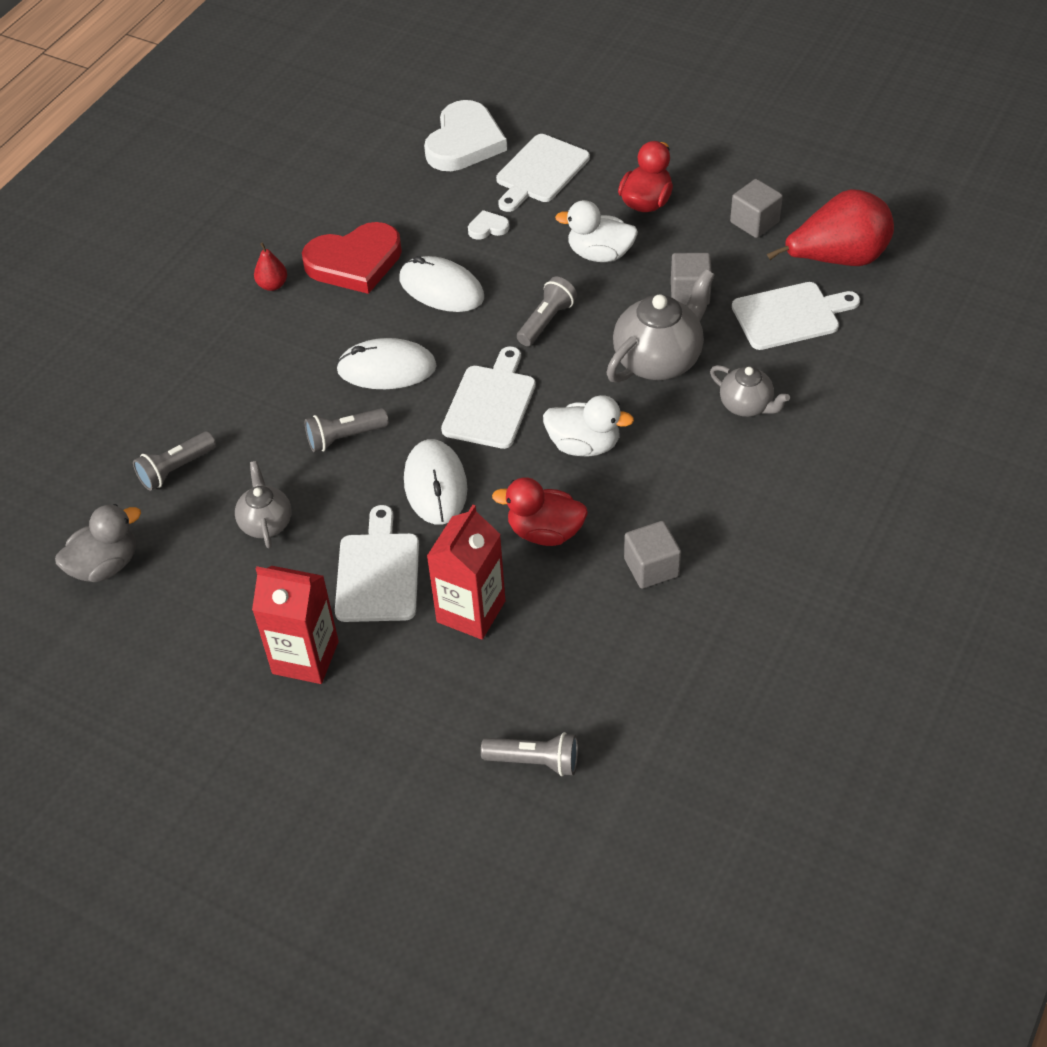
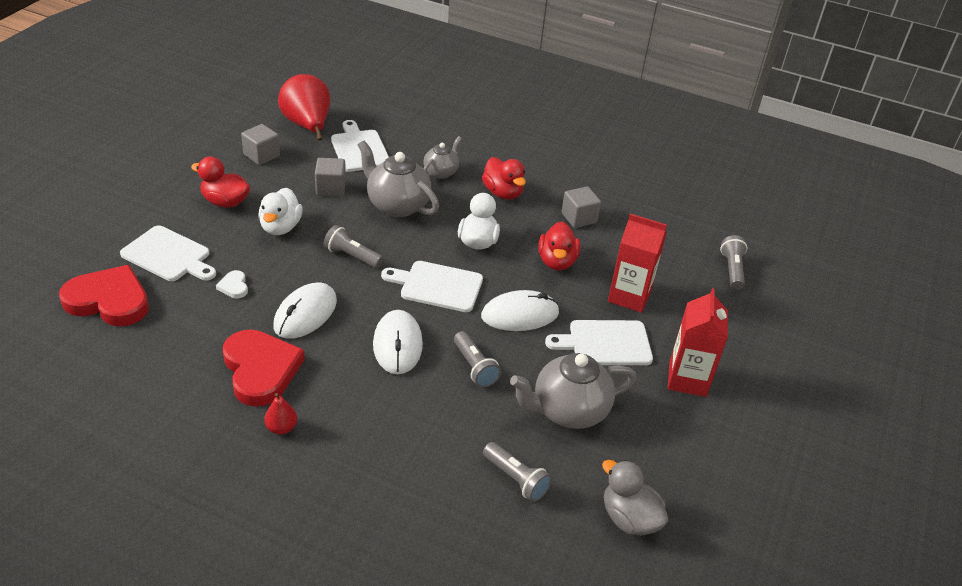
camera: 100 degrees left, 10 degrees down
(266, 523) = (568, 411): grey teapot -> grey teapot, size x1.71
(464, 142) = (109, 300): white heart -> red heart
(704, 477) = (503, 193): none -> red duck

